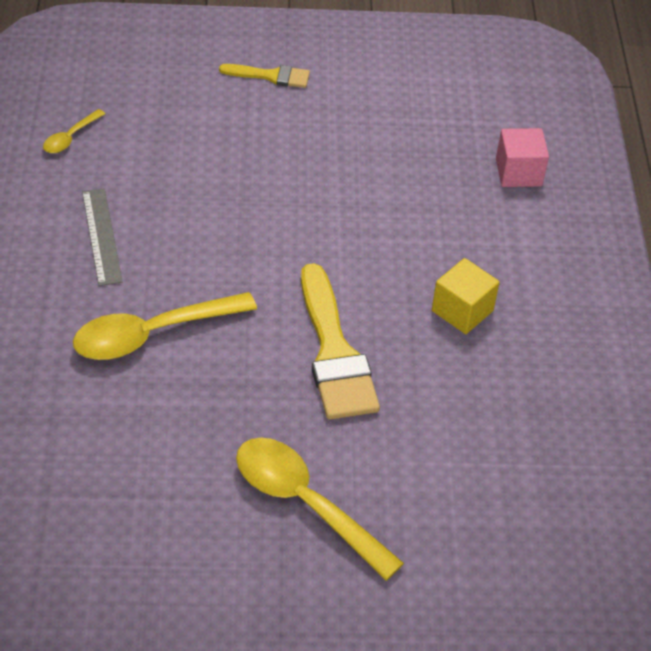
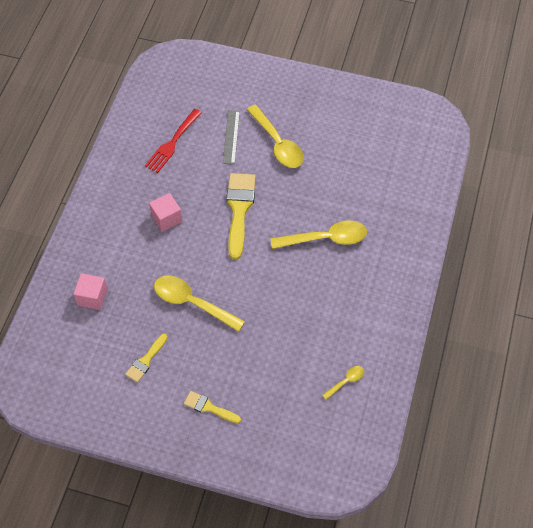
camera: 160 degrees left, 10 degrees up
(101, 236) = (340, 304): grey ruler -> grey ruler (231, 137)
(355, 194) = (192, 303): none -> yellow spoon
(390, 111) = (146, 360): none -> yellow brush
(462, 311) = (166, 218): yellow cube -> pink cube
(526, 455) = (172, 143): none -> red fork

